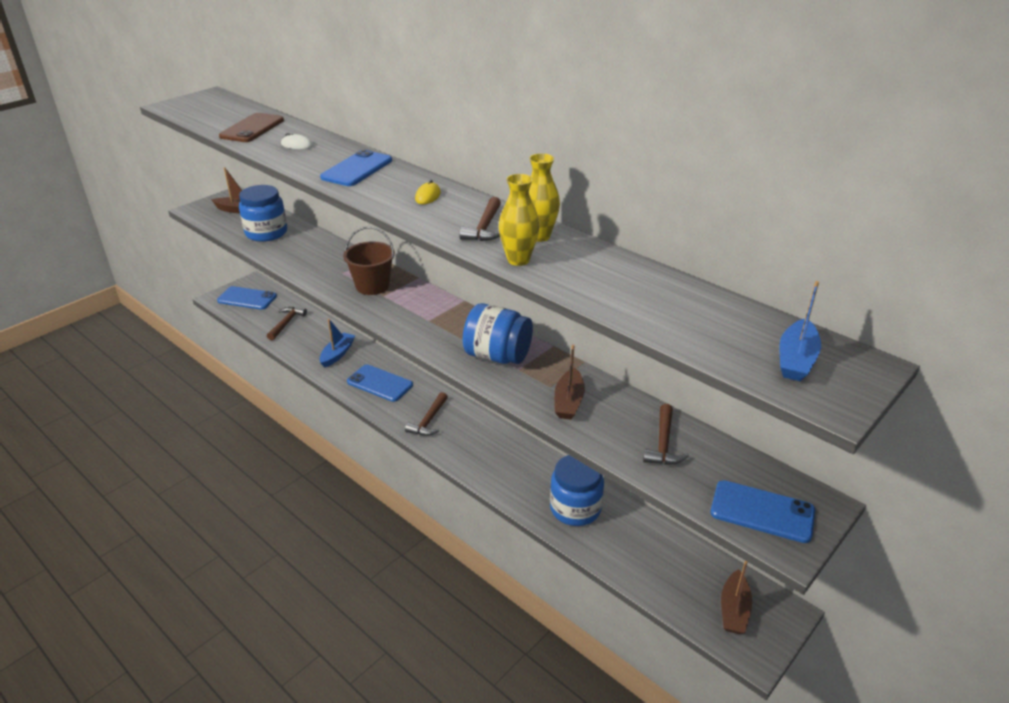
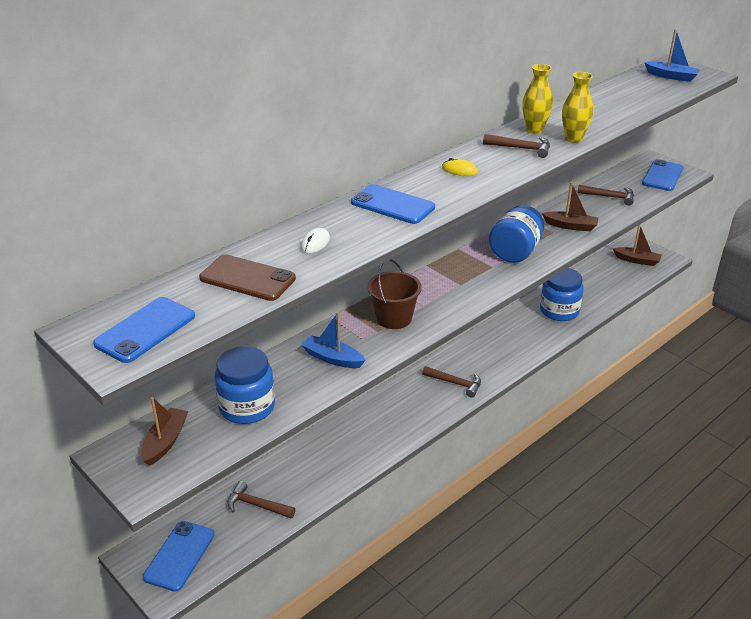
camera: 85 degrees left, 0 degrees up
(337, 354) = (335, 453): blue boat -> blue boat (333, 358)
(380, 383) = (394, 417): blue phone -> blue phone (145, 330)

